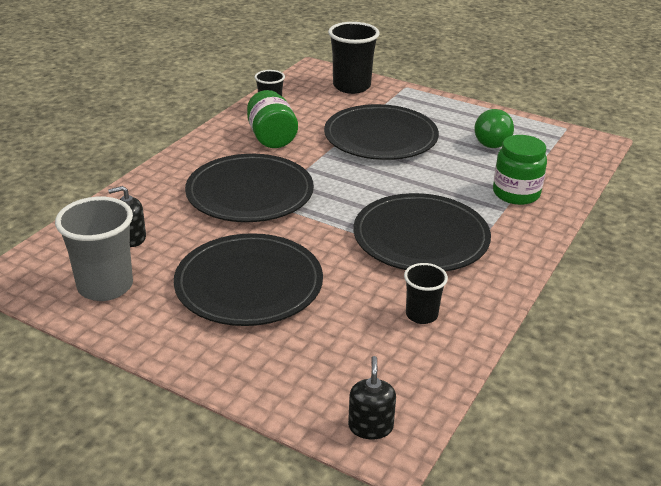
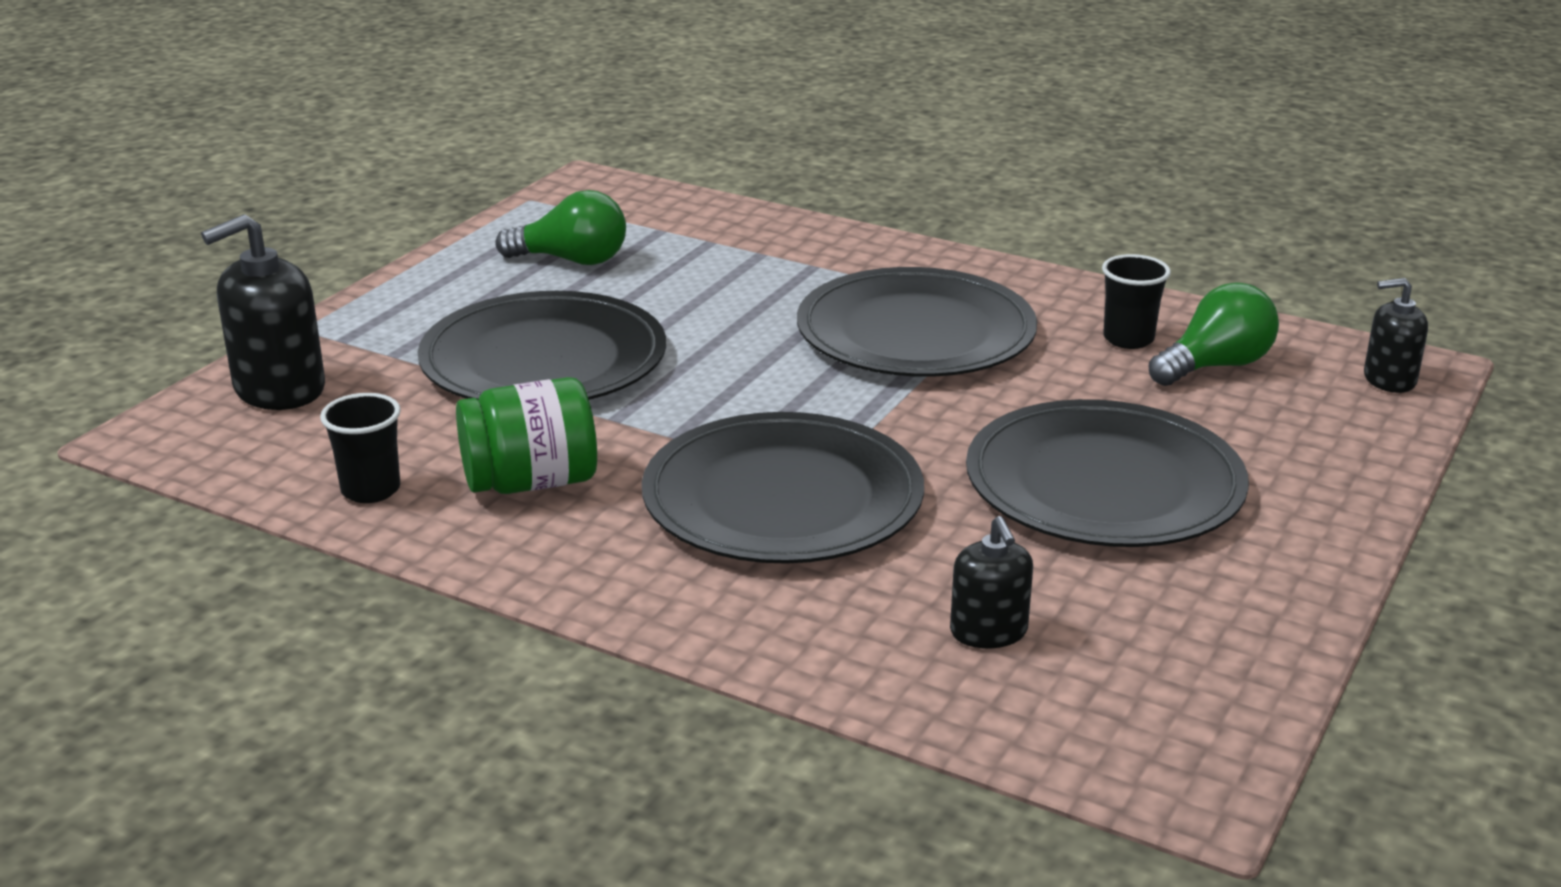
camera: 90 degrees left, 5 degrees down
(105, 286) = (1171, 643): grey cup -> none
(351, 86) = (279, 389): black cup -> black soap dispenser
(386, 346) = (1215, 366): none -> green light bulb
(516, 193) = (763, 253): green jar -> none

